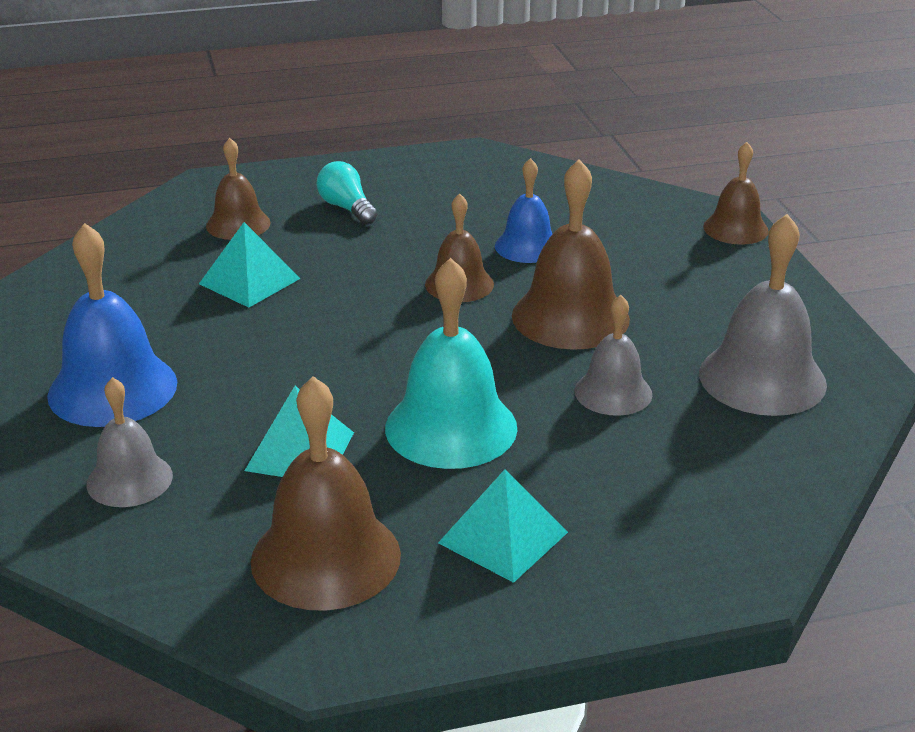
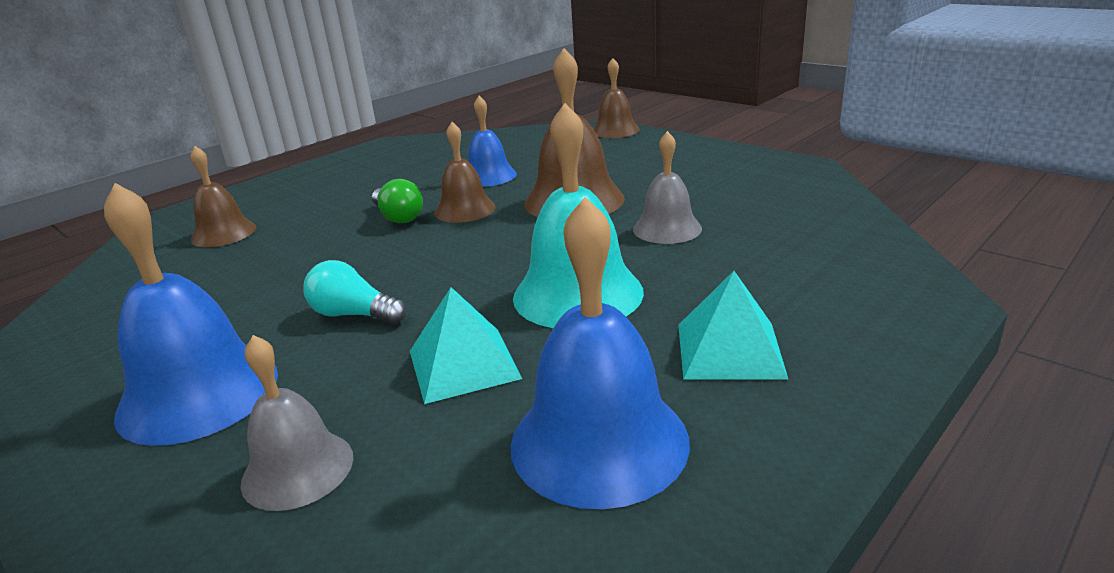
camera: 30 degrees left, 5 degrees down
(250, 281) = (274, 264): turquoise pyramid -> none
(326, 557) = (599, 441): brown bell -> blue bell
(347, 208) = (316, 197): turquoise light bulb -> turquoise light bulb (354, 314)
(393, 267) = (398, 217): none -> green light bulb
(762, 378) = (749, 188): grey bell -> none

